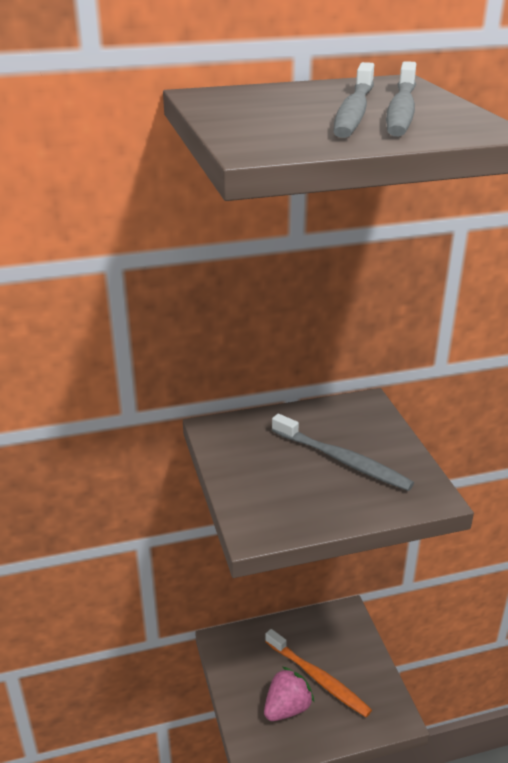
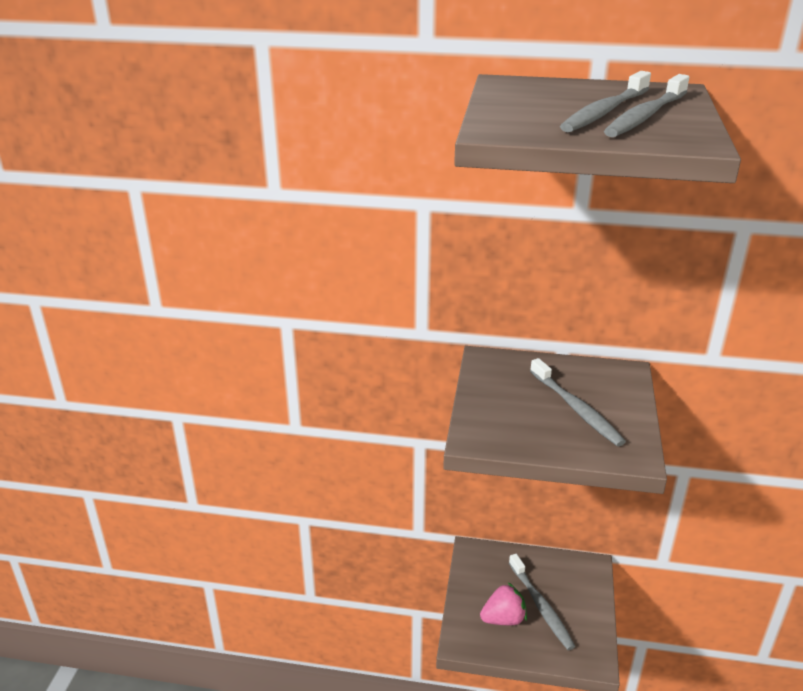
camera: 25 degrees right, 0 degrees up
(318, 678) = (541, 606): orange toothbrush -> grey toothbrush

